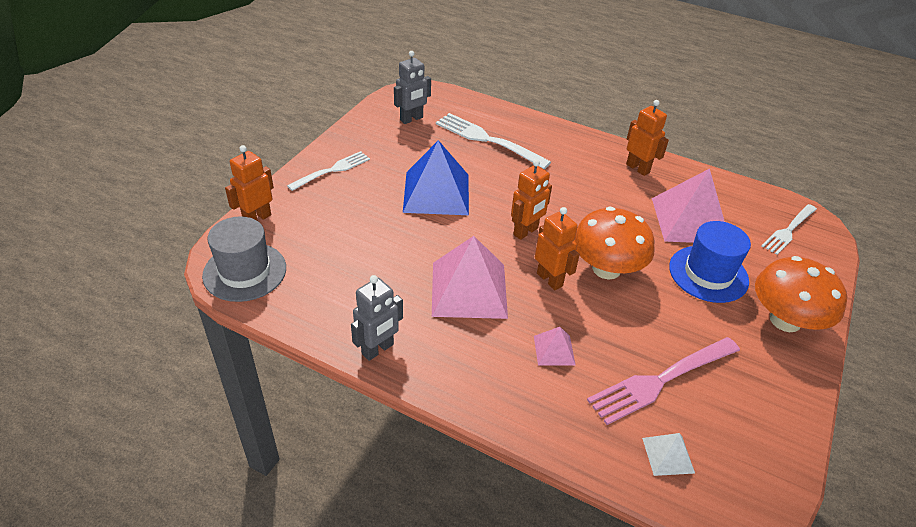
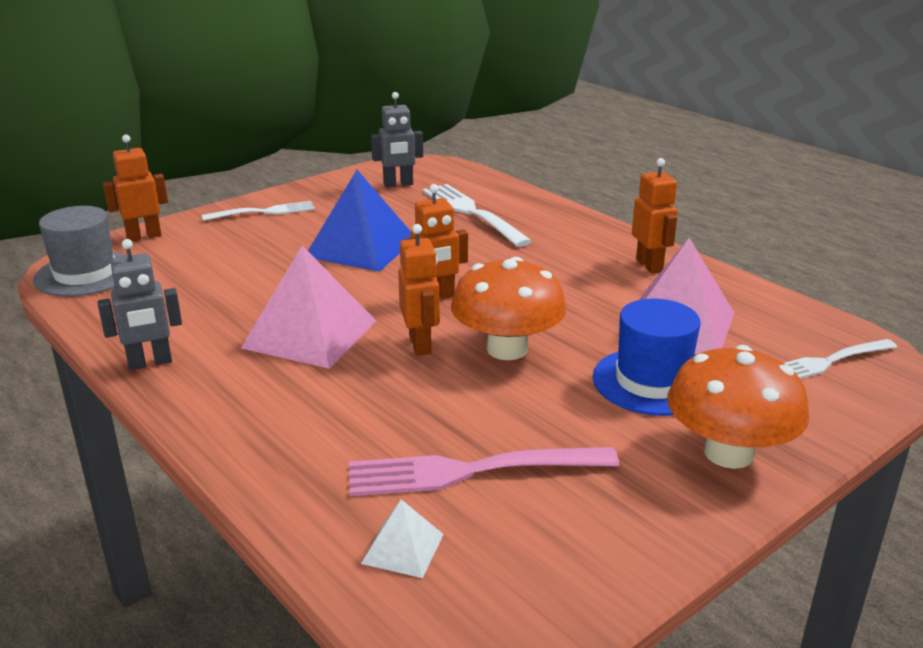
camera: 25 degrees right, 15 degrees down
(554, 350) = (356, 409): pink pyramid -> none

